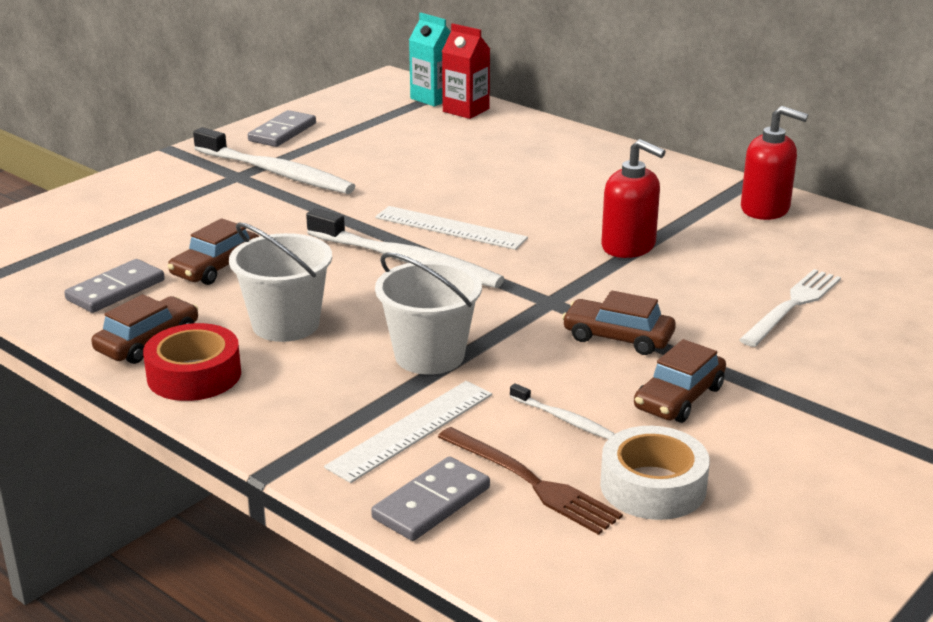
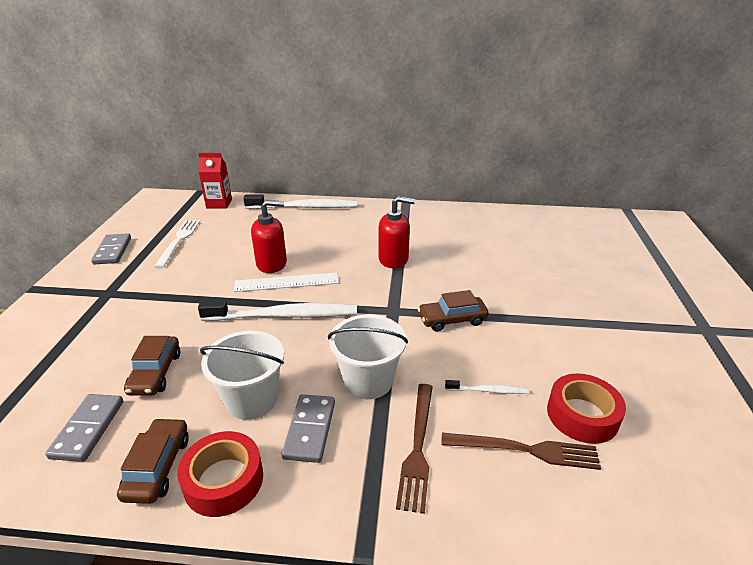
camera: 35 degrees left, 5 degrees up
(276, 172) = (134, 281): white toothbrush -> white toothbrush (304, 207)
(411, 430) = (417, 447): white ruler -> brown fork
(431, 503) = (493, 504): grey domino -> grey domino (310, 430)
(433, 98) = (192, 201): turquoise carton -> none
(653, 486) = (582, 415): white tape -> red tape
(679, 398) = (523, 346): brown car -> none
(765, 209) = (430, 216): red soap dispenser -> red soap dispenser (272, 264)
(792, 306) = (504, 265): white fork -> white fork (179, 241)

